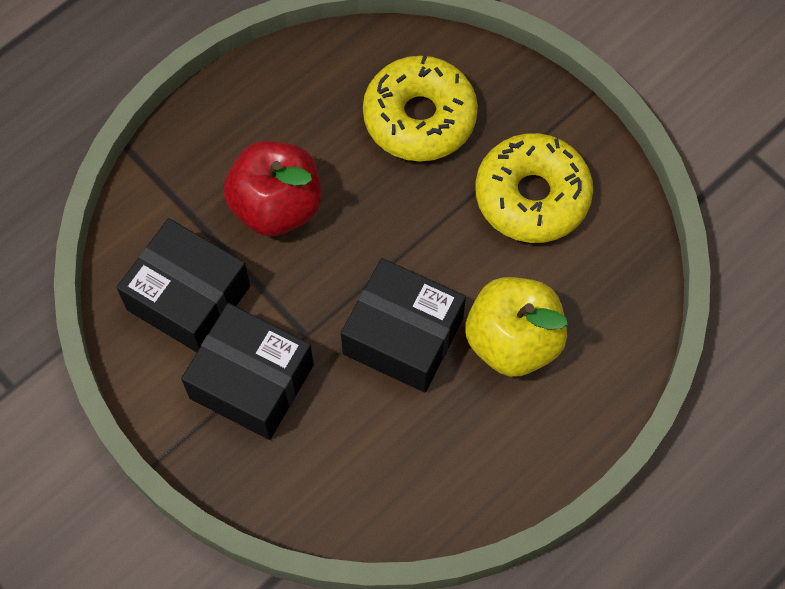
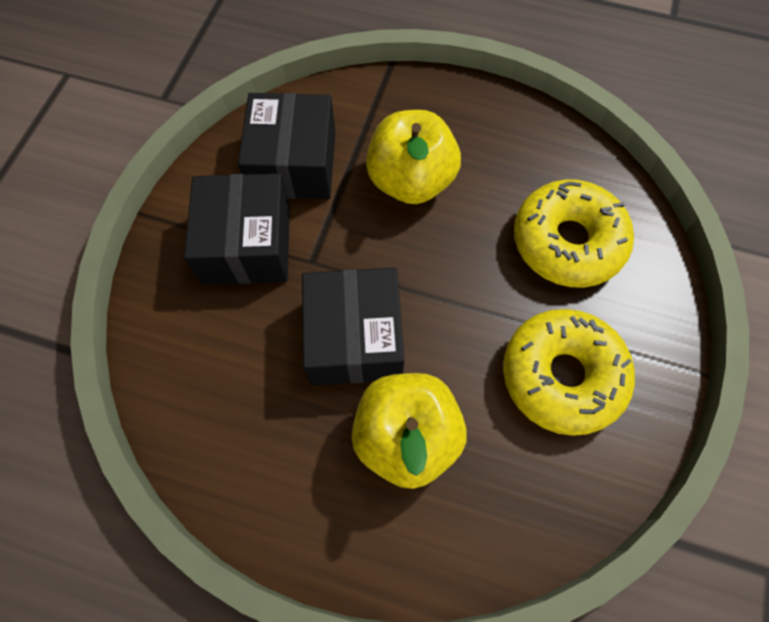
camera: 60 degrees right, 0 degrees up
(276, 206) = (411, 181): red apple -> yellow apple

